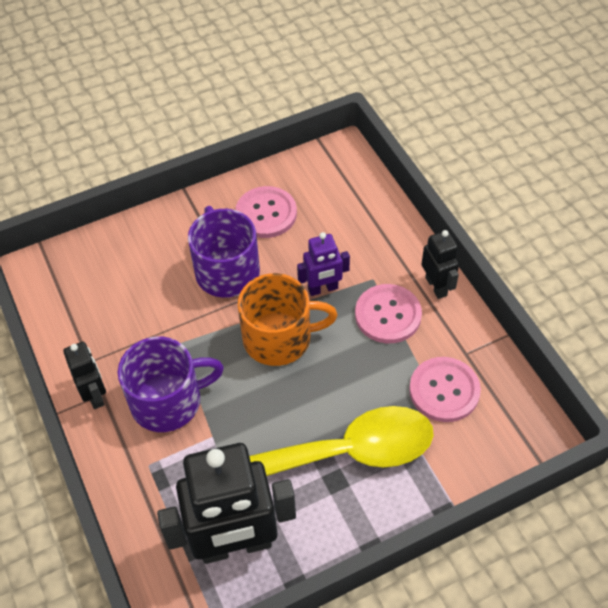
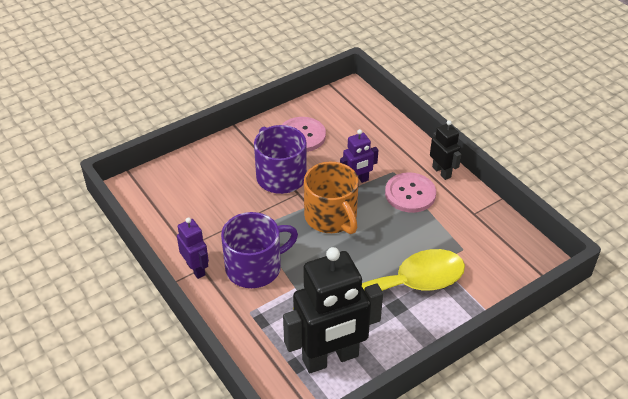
camera: 10 degrees left, 10 degrees down
(95, 395) = (196, 269): black robot -> purple robot
(279, 338) = (331, 217): orange mug -> orange mug turned 75 degrees clockwise
(444, 390) = (464, 239): pink button -> none

